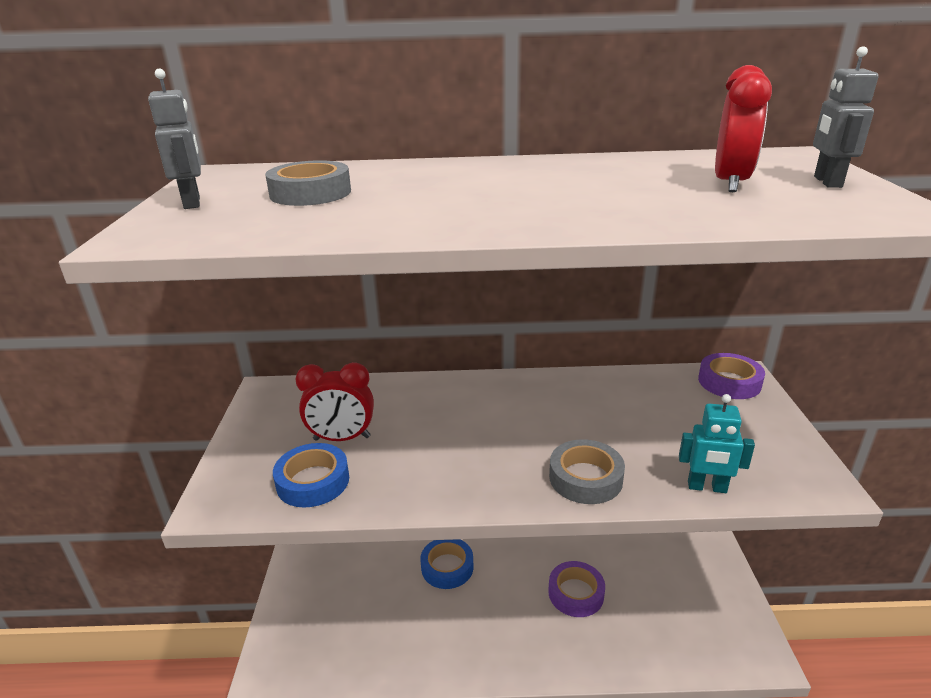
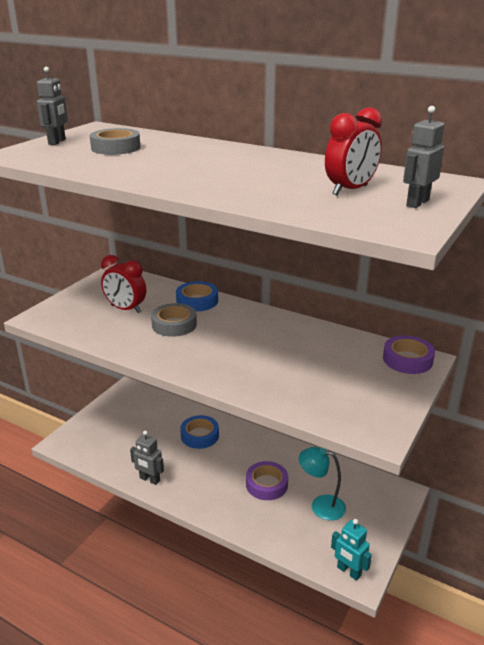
camera: 30 degrees right, 0 degrees up
(313, 481) = (90, 324): blue tape -> blue tape (197, 301)
(436, 662) = (149, 479): none -> grey robot
(585, 478) = (232, 375): grey tape -> grey tape (174, 324)
(651, 589) = (321, 505): none -> turquoise lamp
(707, 487) = (299, 406): turquoise robot -> turquoise robot (348, 571)

